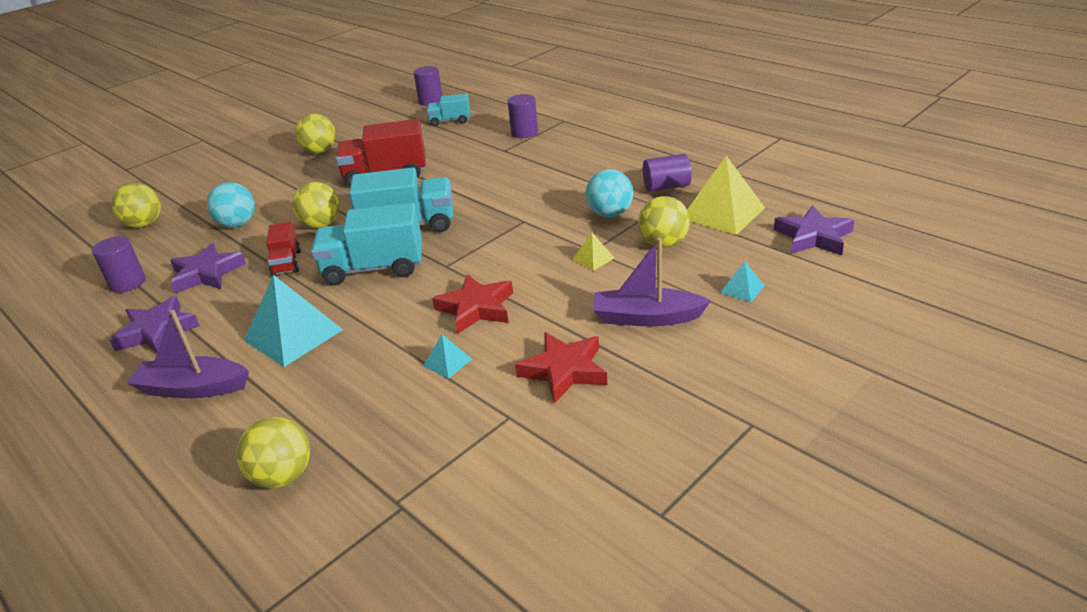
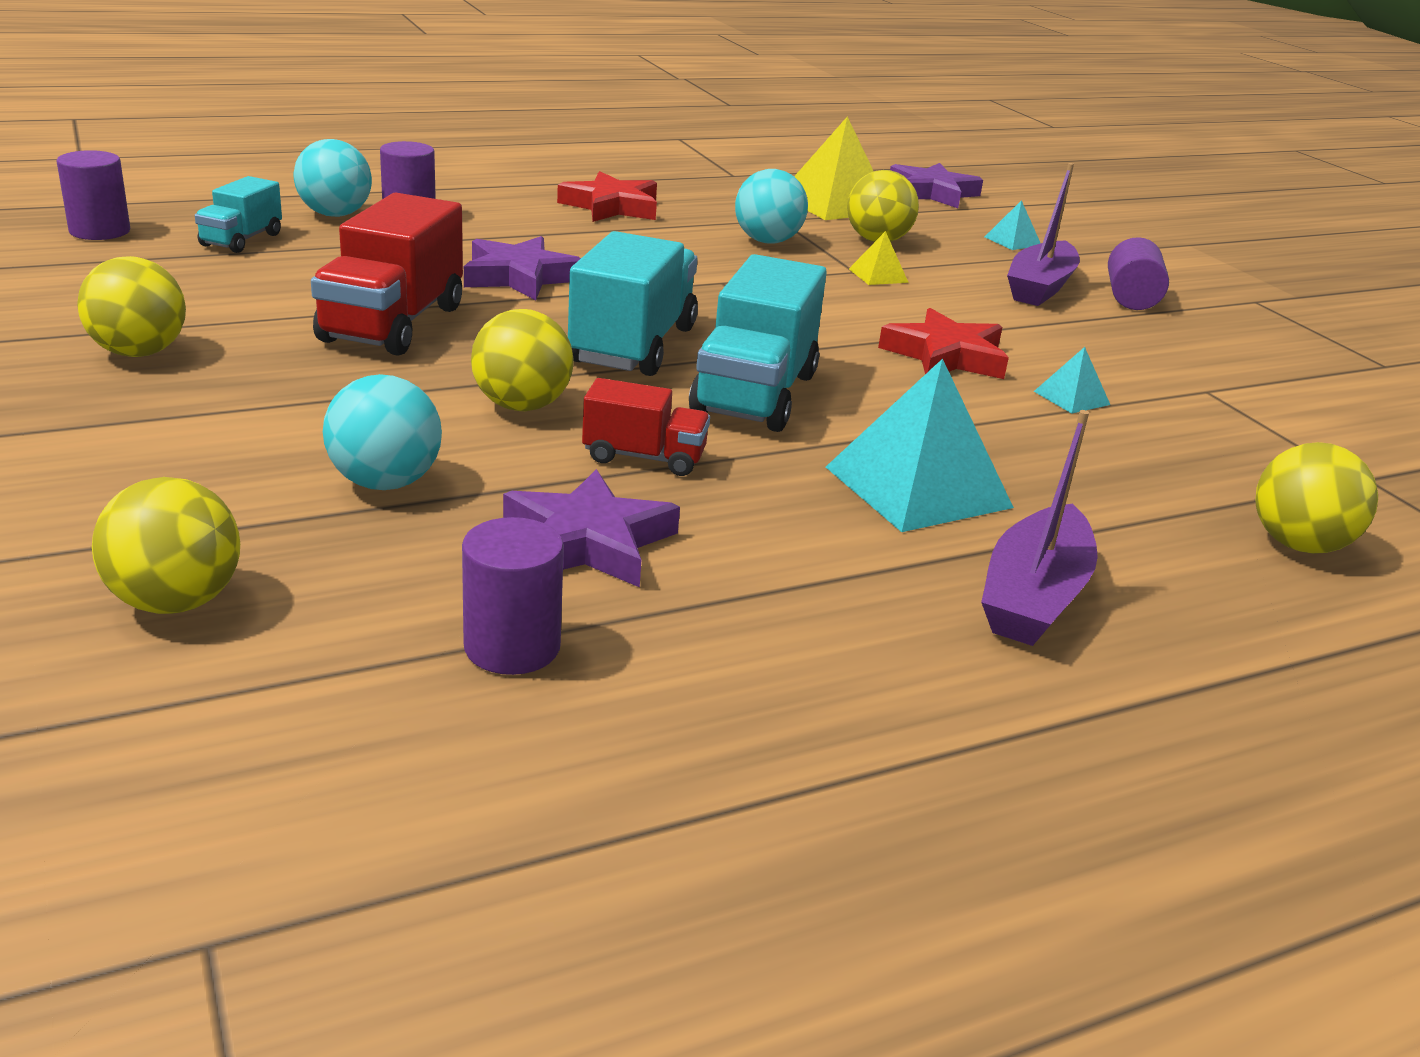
camera: 75 degrees left, 5 degrees down
(157, 331) = (791, 620): purple star -> purple star (520, 277)
(504, 122) = (335, 214): none -> turquoise ball
(564, 370) = (1126, 345): red star -> red star (611, 206)
(666, 187) = (731, 204): purple cylinder -> purple cylinder (1131, 298)

